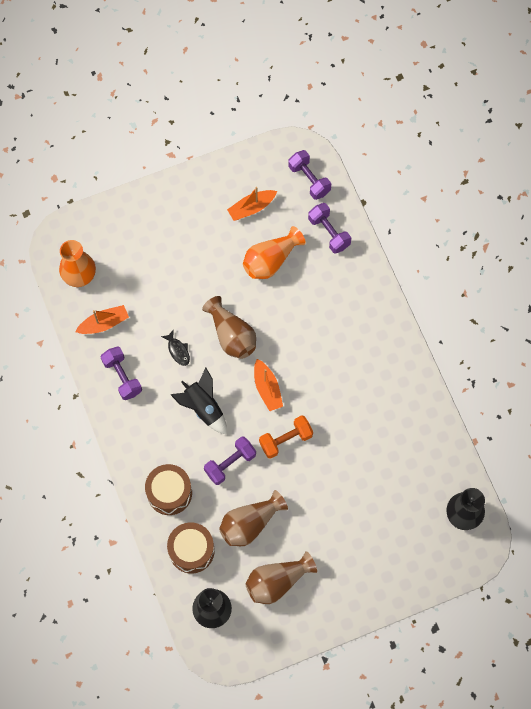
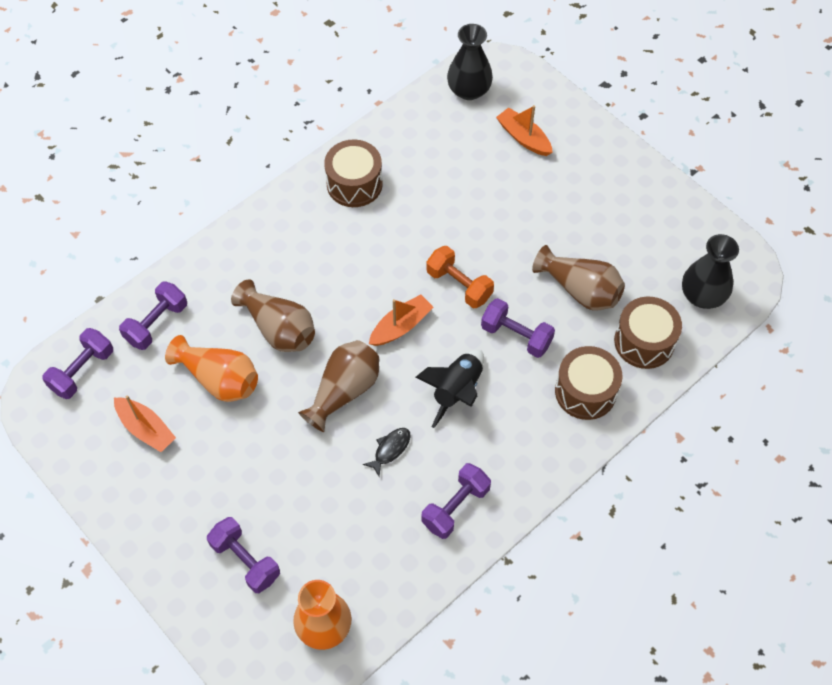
camera: 110 degrees left, 10 degrees down
(104, 323) = (387, 561): orange boat -> orange boat (523, 138)
(139, 243) = (245, 560): none -> purple dumbbell
(277, 581) = (633, 241): brown vase -> brown vase (279, 329)
(401, 397) = (354, 184): none -> brown drum

